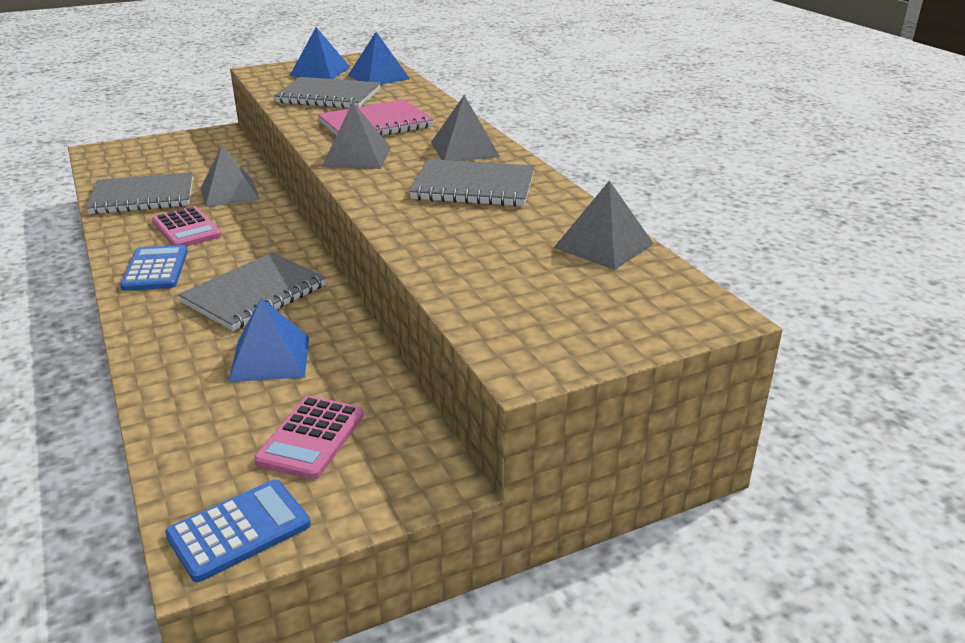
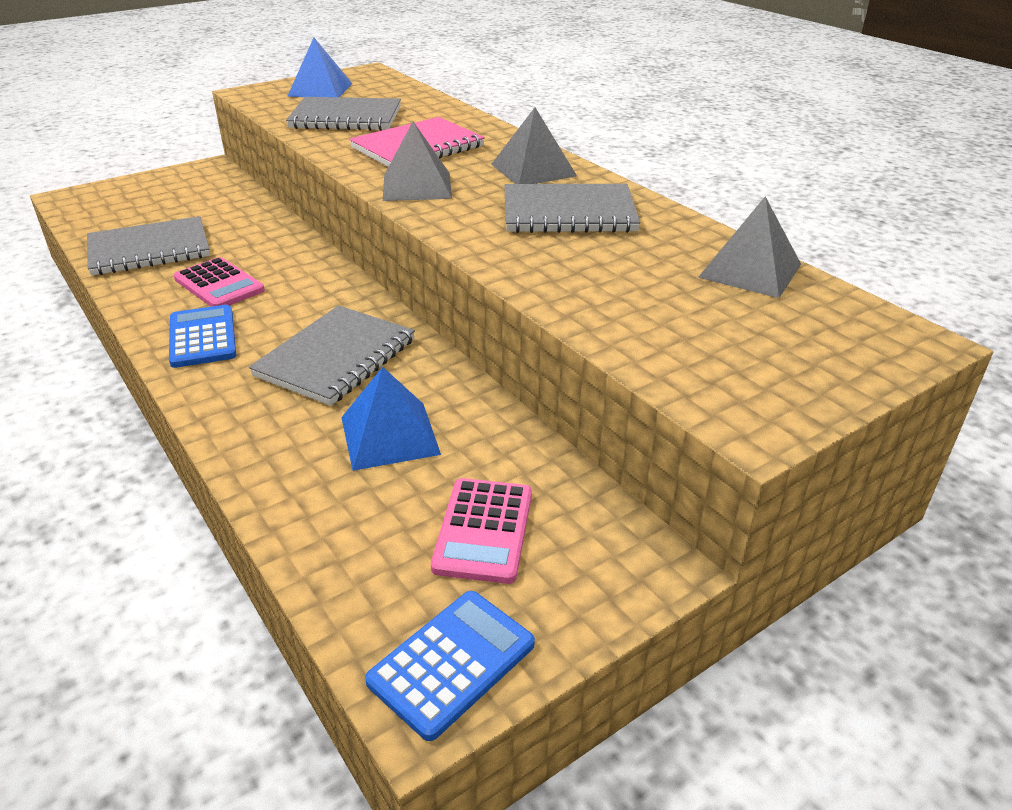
camera: 10 degrees left, 5 degrees up
(229, 193) = (252, 238): grey pyramid -> none
(378, 77) = (390, 93): blue pyramid -> none

